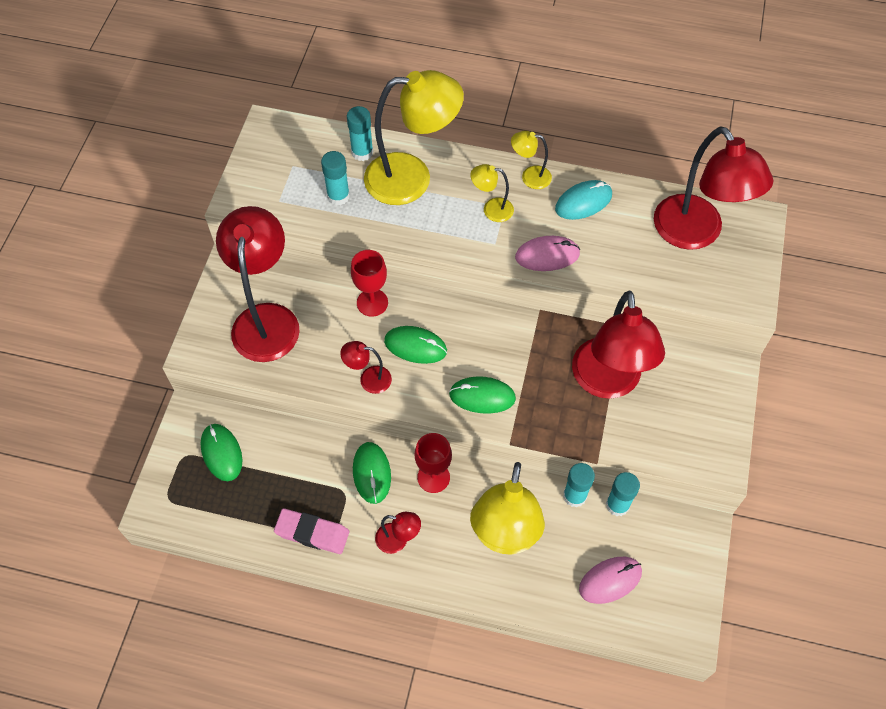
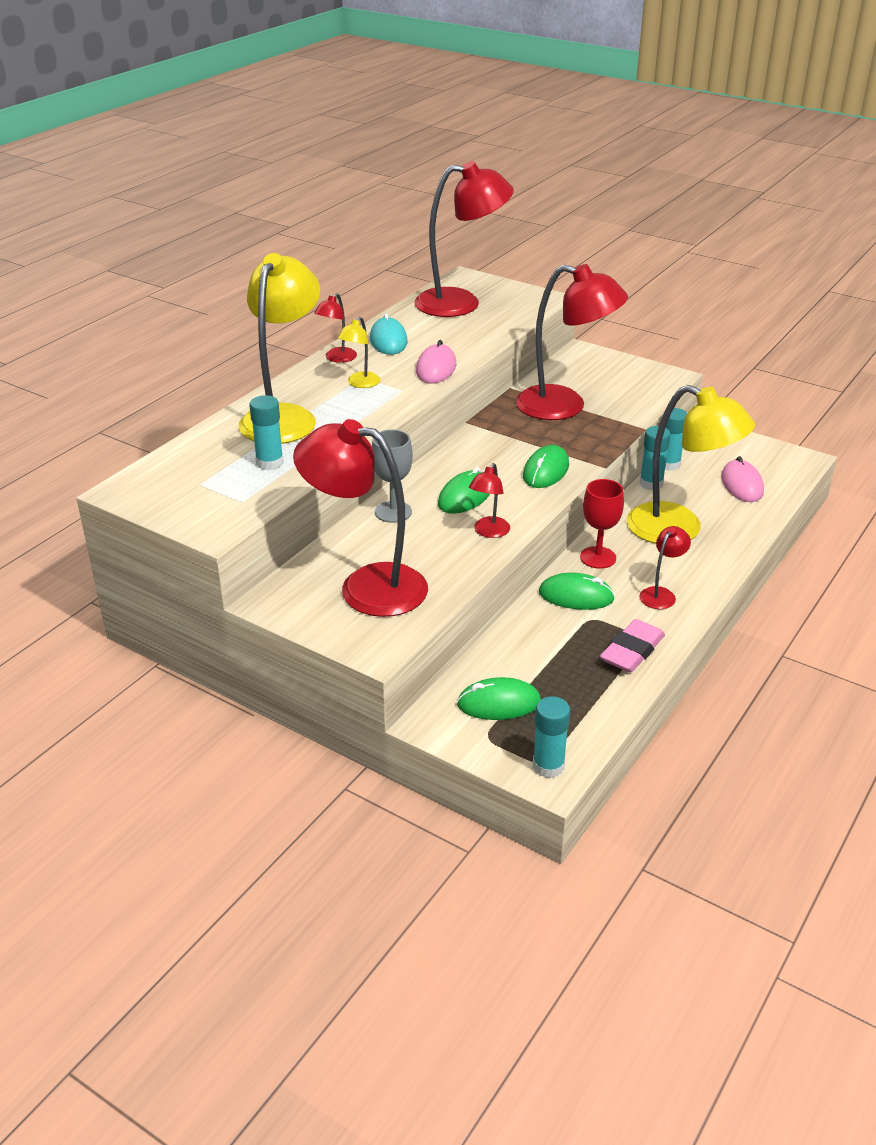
camera: 70 degrees left, 25 degrees down
(362, 152) = (222, 438): turquoise glue stick -> turquoise glue stick (548, 766)
(372, 302) = (393, 512): red goblet -> grey goblet
(529, 177) = (337, 358): yellow lamp -> red lamp

